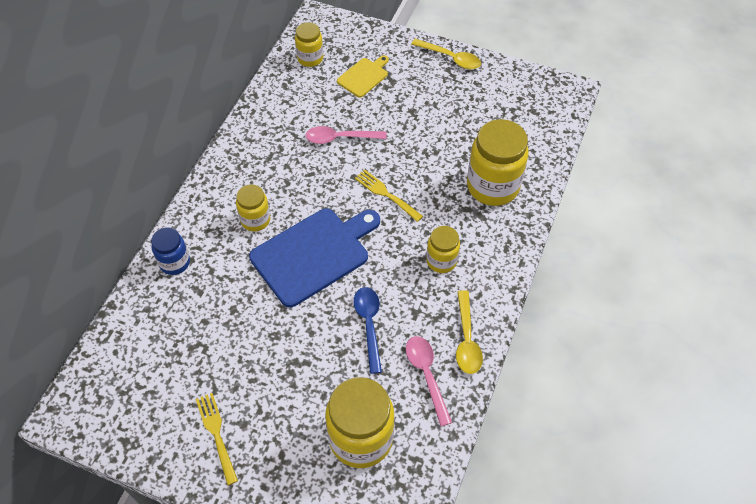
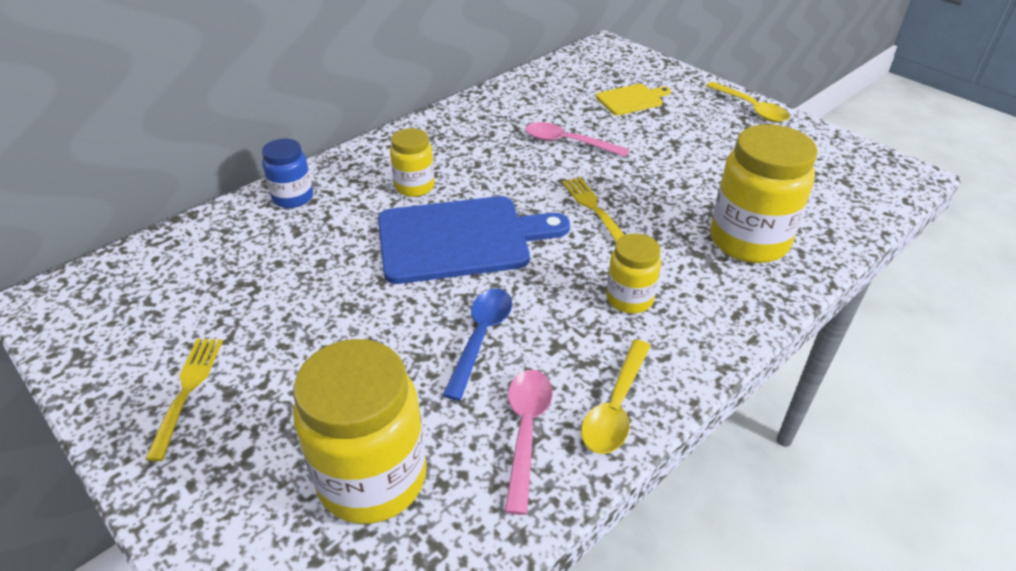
camera: 25 degrees right, 15 degrees down
(310, 58) = (577, 72): yellow jar -> none

